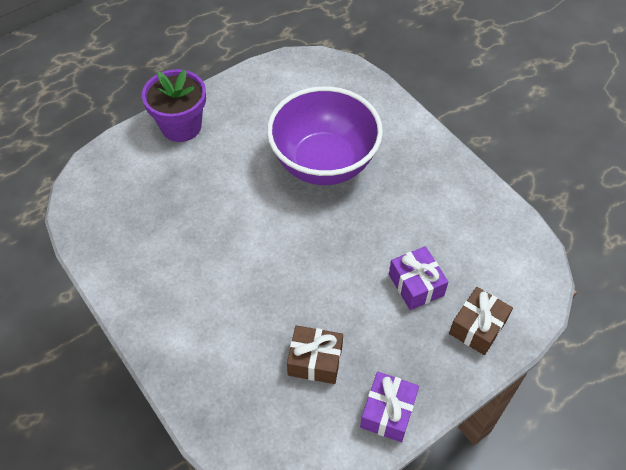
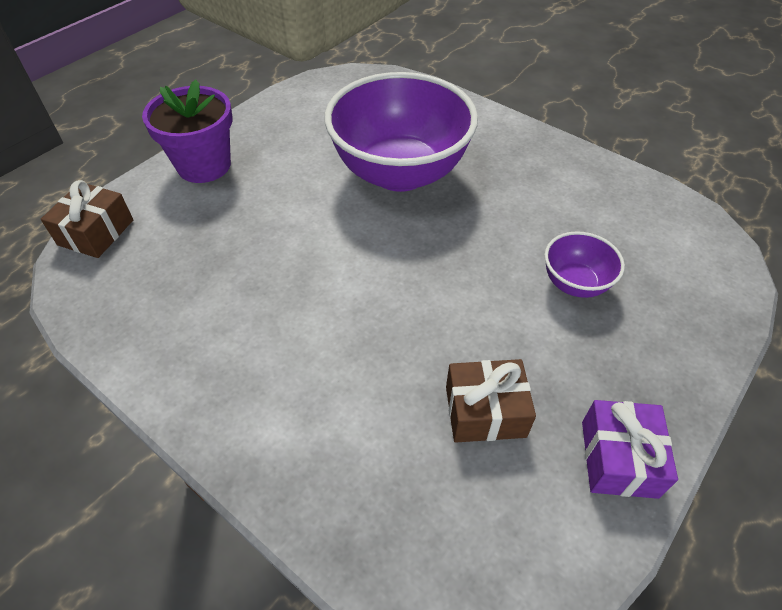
camera: 15 degrees left, 5 degrees down
(416, 285) = (575, 283): purple gift -> purple bowl
(477, 327) = (677, 317): brown gift -> brown gift (96, 232)

